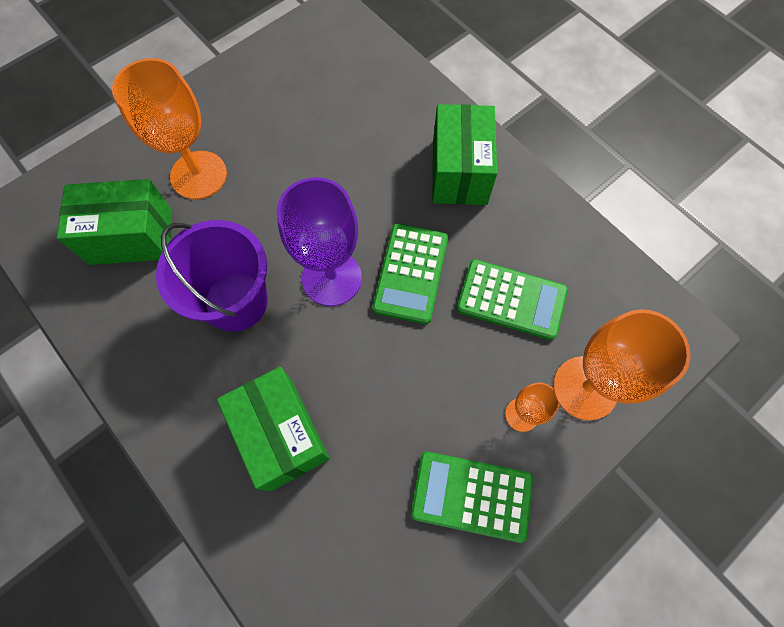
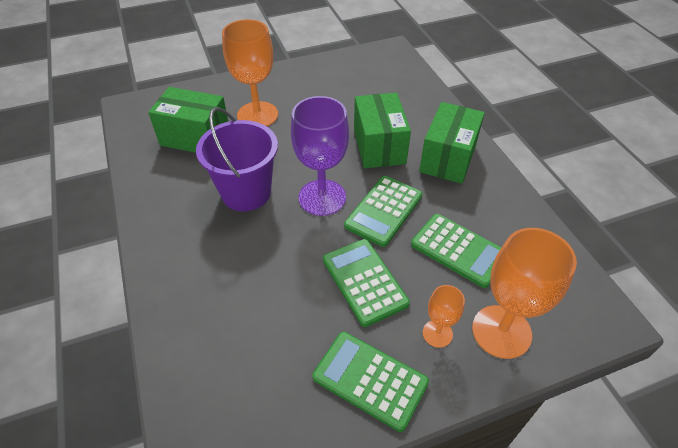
camera: 20 degrees right, 20 degrees down
(281, 434) = (237, 285): green box -> green box (379, 146)
(423, 377) = (364, 281): none -> green calculator

